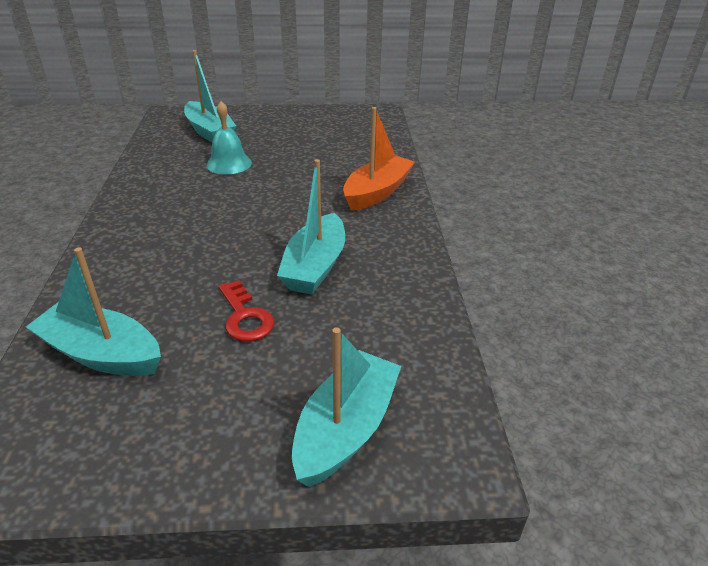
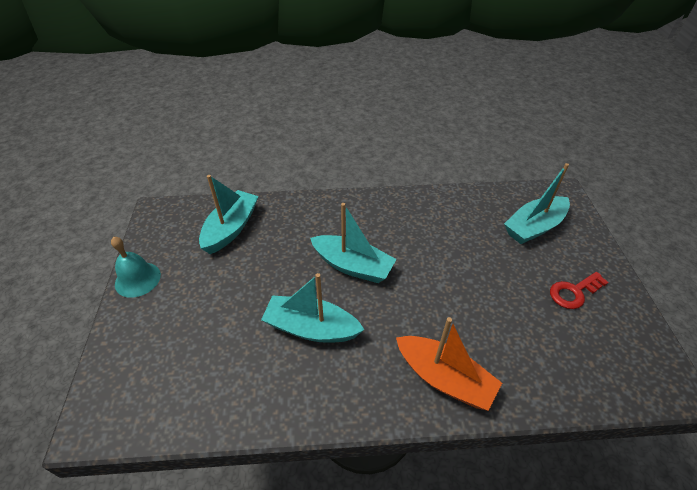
camera: 90 degrees right, 10 degrees up
(229, 163) = (473, 250): turquoise bell -> turquoise bell (137, 279)
(245, 317) = (254, 289): red key -> red key (574, 292)
(346, 428) = (139, 354): turquoise boat -> turquoise boat (353, 266)

